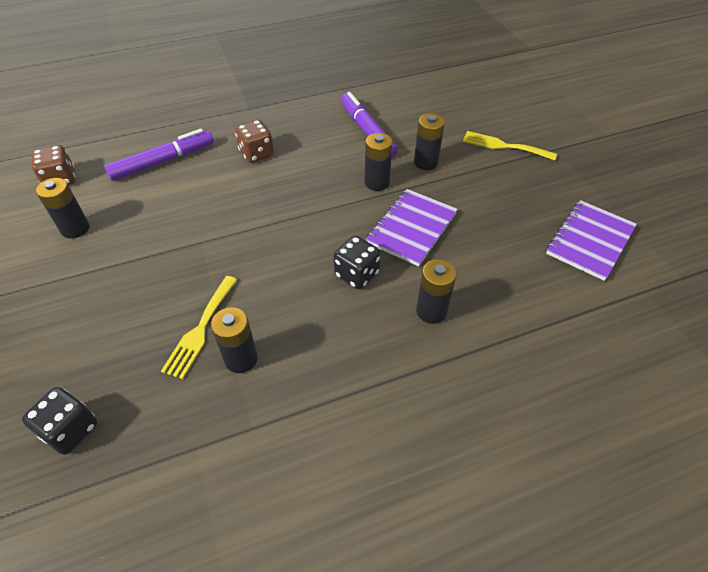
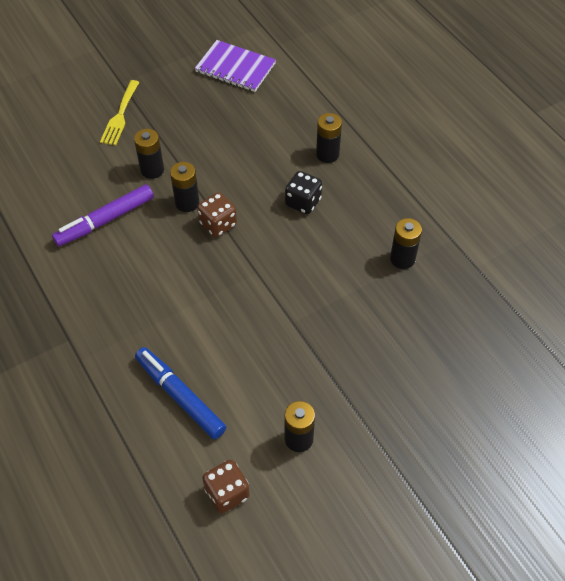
camera: 100 degrees left, 5 degrees up
(70, 430) = (491, 345): black dice -> none
(163, 161) = (180, 396): purple marker -> blue marker
(200, 329) = (385, 292): yellow fork -> none
(256, 153) = (155, 310): brown dice -> brown dice (218, 224)
(412, 228) = (243, 172): purple notebook -> none

